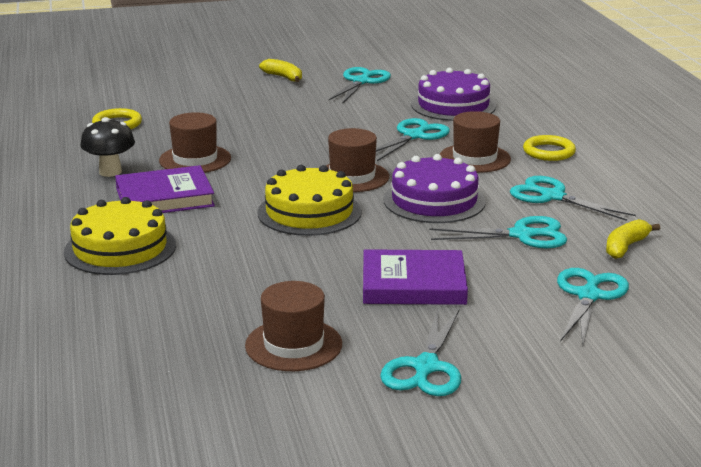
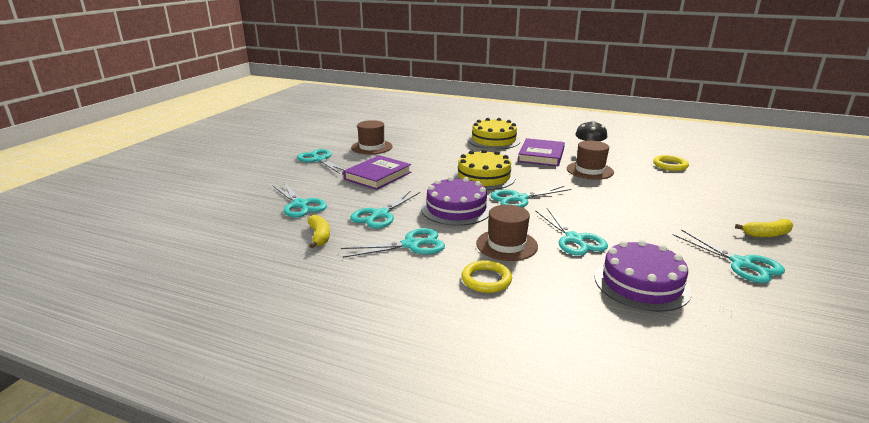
camera: 125 degrees right, 0 degrees up
(352, 177) = (519, 199): brown hat -> turquoise scissors

